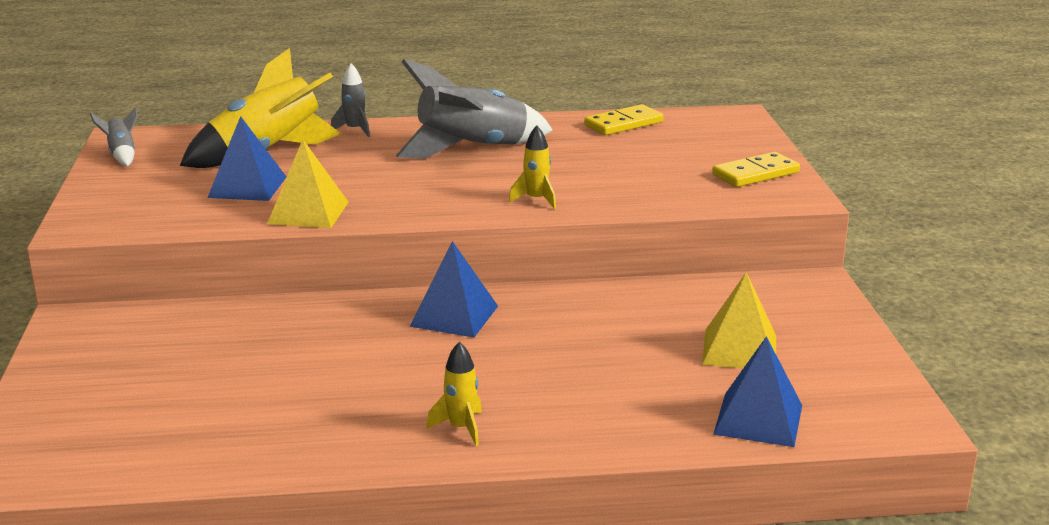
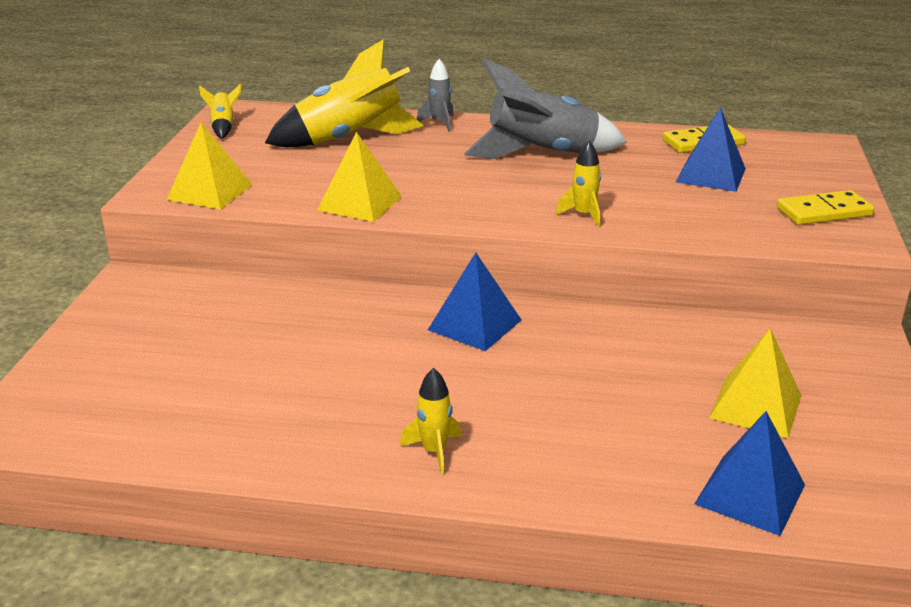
camera: 15 degrees right, 5 degrees up
(122, 155) = (223, 127): grey rocket -> yellow rocket
(142, 218) = (210, 192): none -> yellow pyramid
(247, 187) = (317, 170): blue pyramid -> blue pyramid (710, 175)

